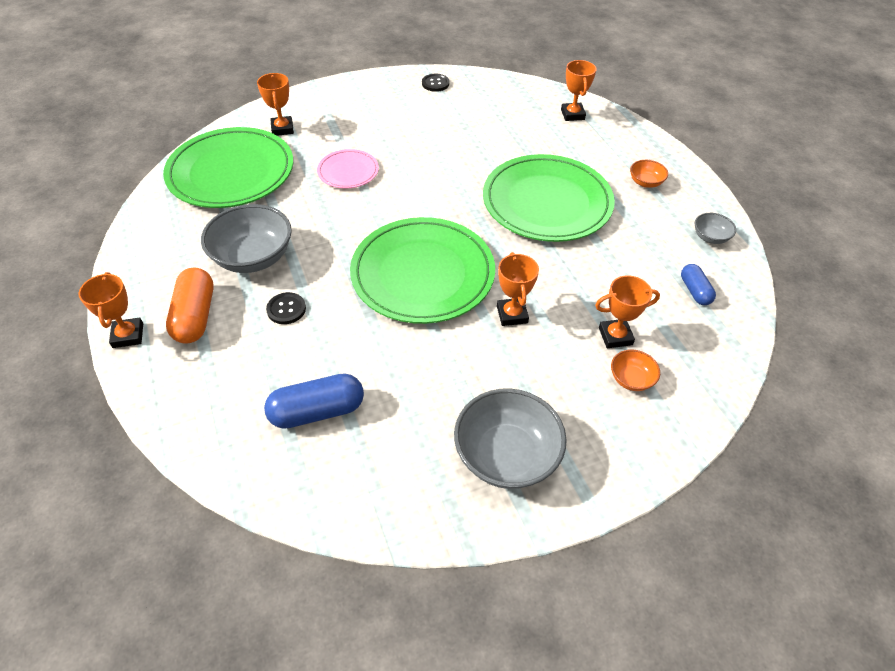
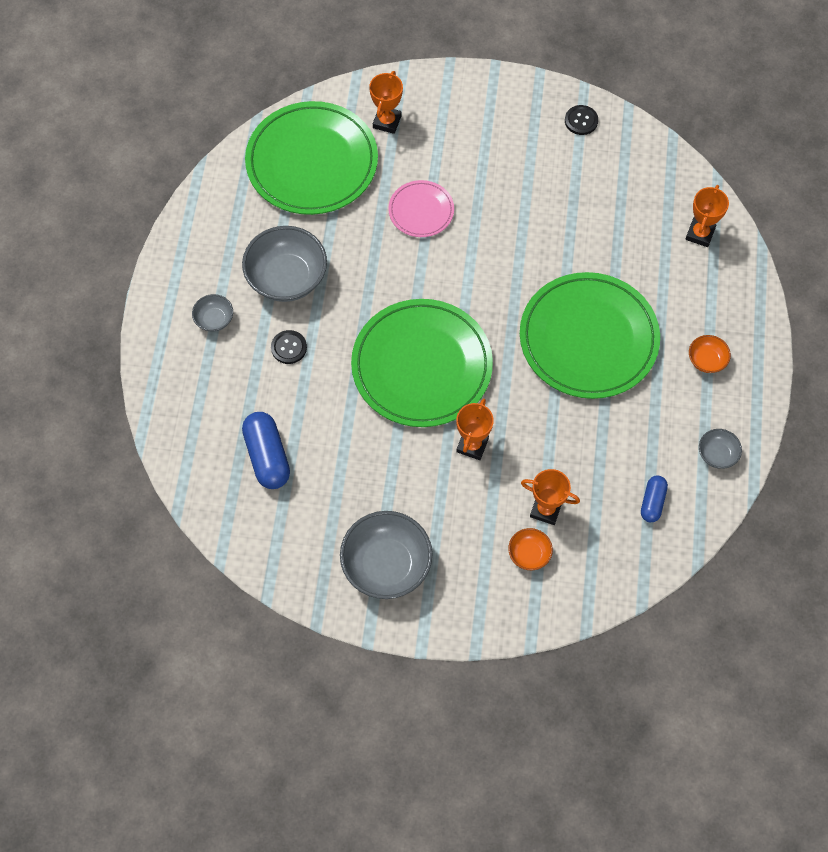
camera: 30 degrees right, 15 degrees up
(128, 335) = (156, 314): orange trophy -> none
(195, 316) = (214, 319): orange capsule -> grey bowl
(317, 411) = (267, 456): blue capsule -> blue capsule turned 60 degrees clockwise

